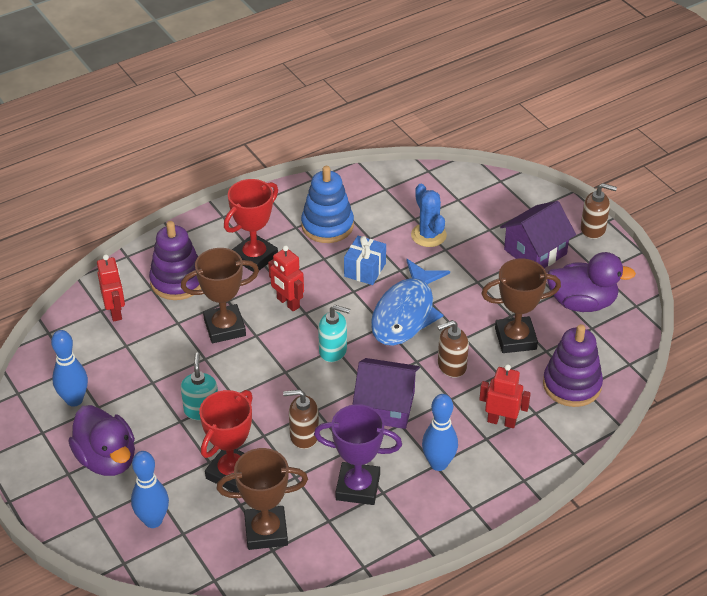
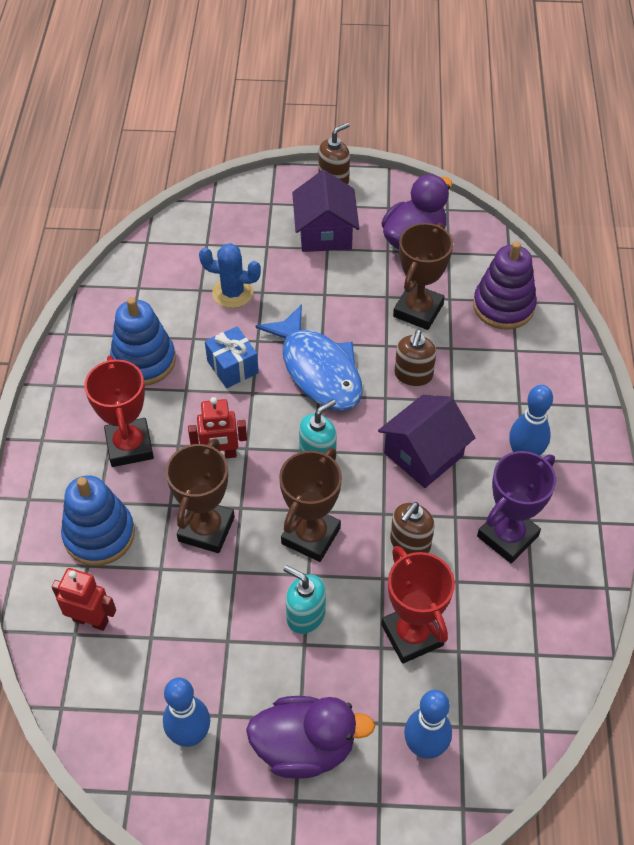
camera: 55 degrees left, 10 degrees up
(177, 281) = (99, 535): purple stacking toy -> blue stacking toy
(266, 531) = (510, 647): brown trophy -> brown trophy (311, 536)
(501, 421) = (508, 379): red robot -> none

